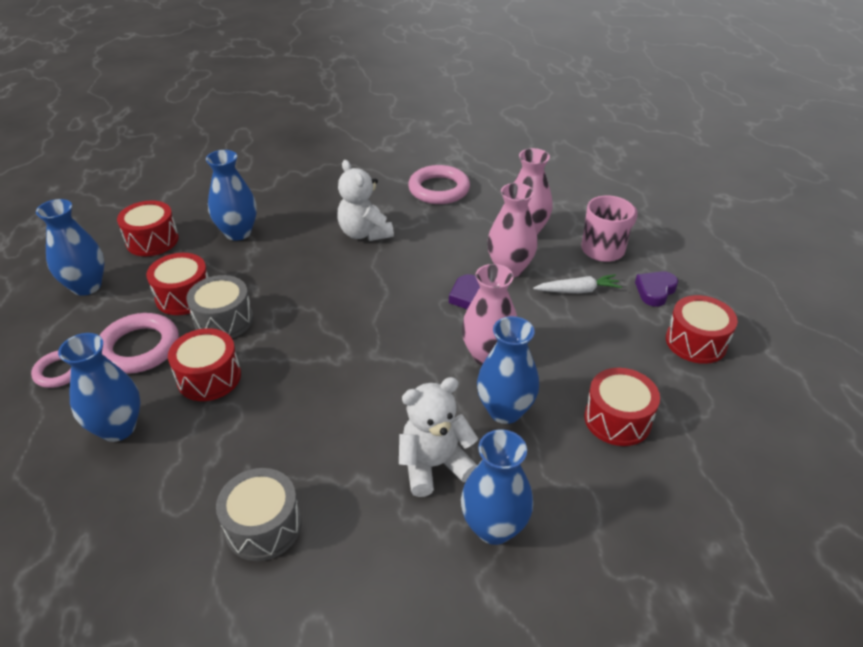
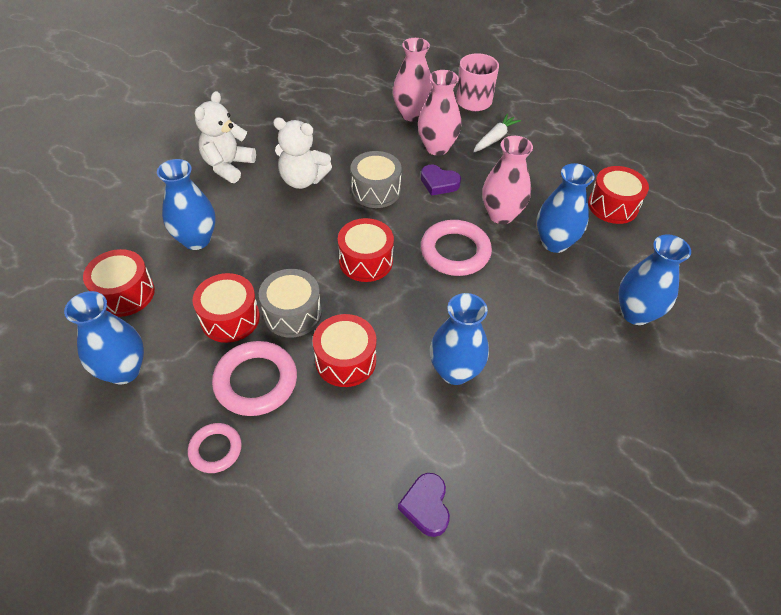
camera: 45 degrees left, 10 degrees up
(118, 428) = (333, 446): blue vase -> blue vase (455, 371)
(263, 526) = (524, 419): grey drum -> grey drum (376, 190)
(434, 465) = (562, 304): white teddy bear -> white teddy bear (228, 166)
(439, 189) = (310, 114): pink ring -> pink ring (455, 251)
(655, 291) = (535, 113): purple heart -> purple heart (426, 506)
(696, 342) = (592, 133): red drum -> red drum (366, 261)

